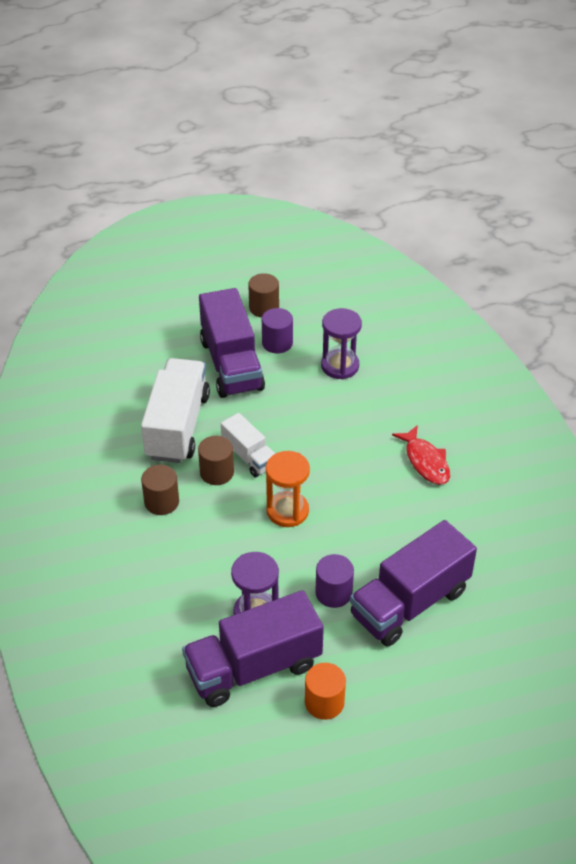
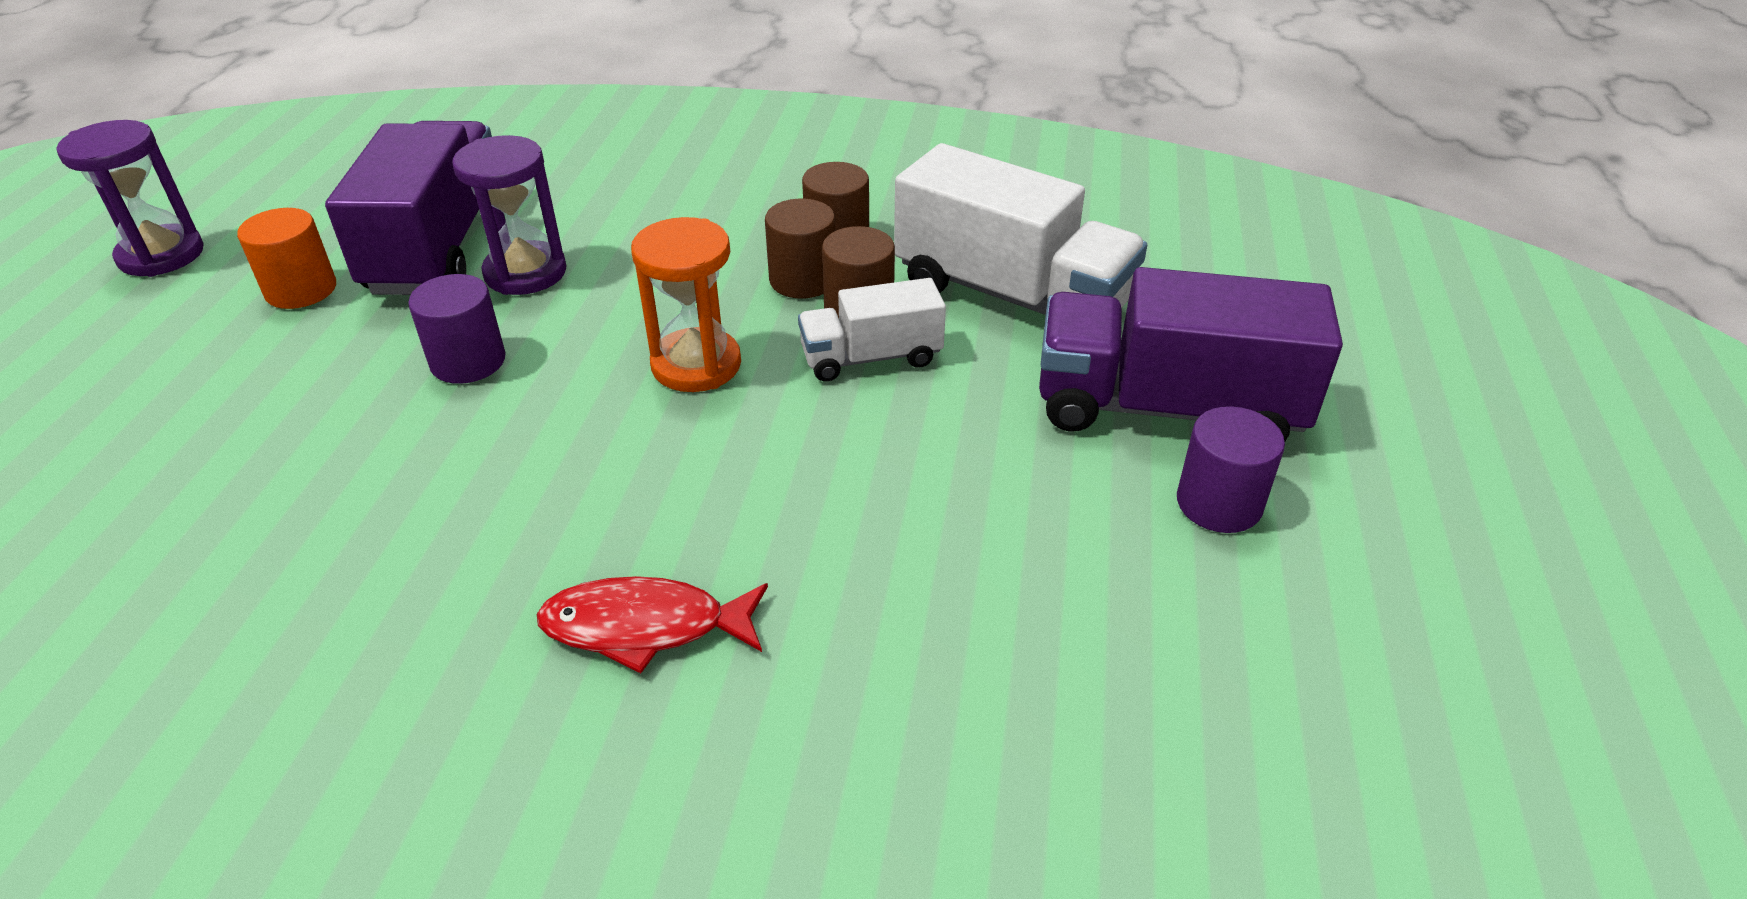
camera: 115 degrees right, 5 degrees down
(264, 308) = (1375, 522): brown cylinder -> brown cylinder (803, 280)
(340, 366) = (1081, 592): purple hourglass -> purple hourglass (161, 255)
(410, 603) = (339, 446): purple truck -> none

